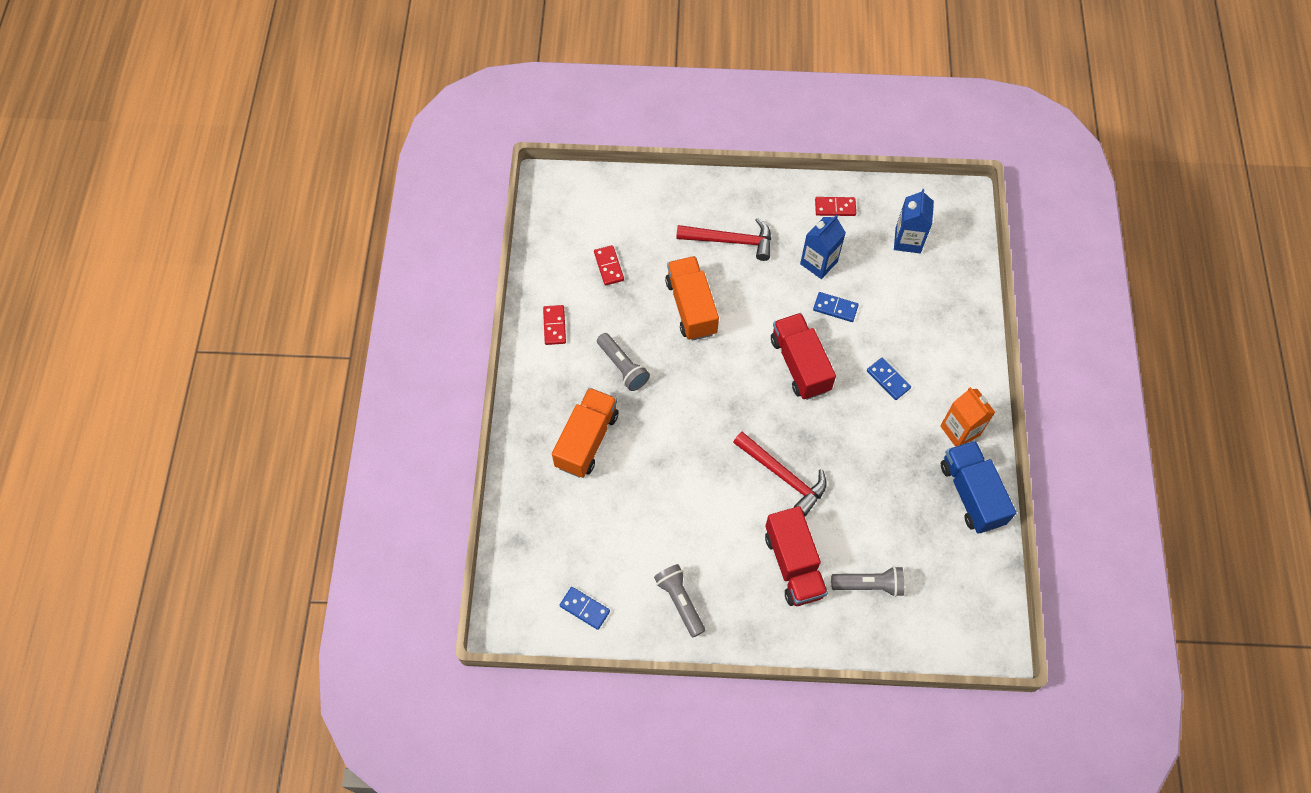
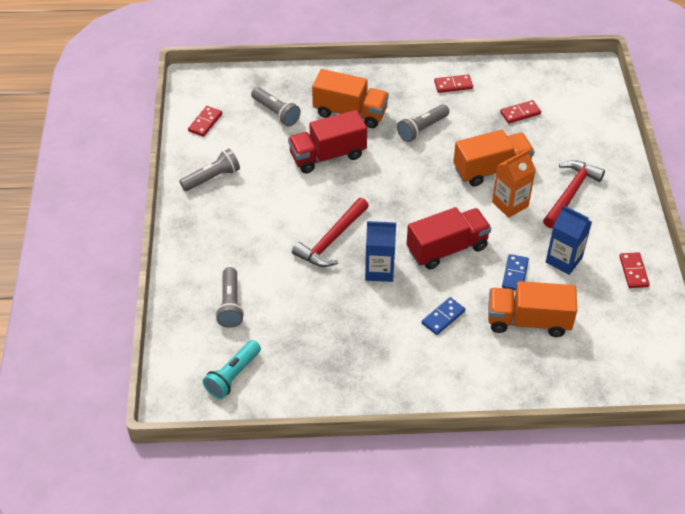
camera: 85 degrees right, 15 degrees down
(577, 523) = (276, 113): none -> grey flashlight
(584, 608) = (205, 122): blue domino -> red domino
(730, 241) = (570, 193): red hammer -> red hammer turned 150 degrees counterclockwise
(793, 564) = (247, 250): red truck -> red truck (327, 155)
(893, 306) = (528, 321): none -> orange truck
(908, 240) = (611, 333): blue carton -> blue carton (379, 270)
(960, 430) = (396, 377): orange carton -> orange carton (510, 204)
(961, 584) = (233, 376): none -> turquoise flashlight
(971, 494) = (327, 386): blue truck -> none

